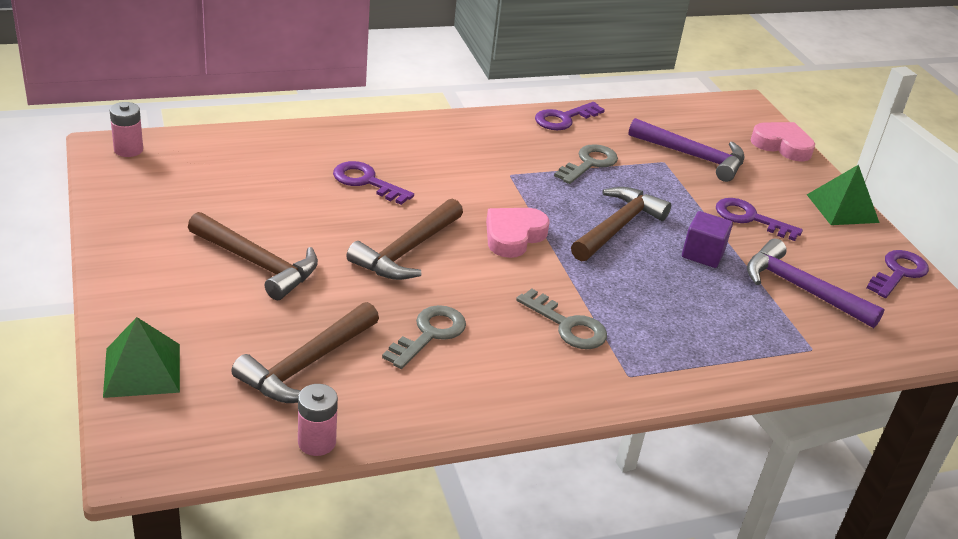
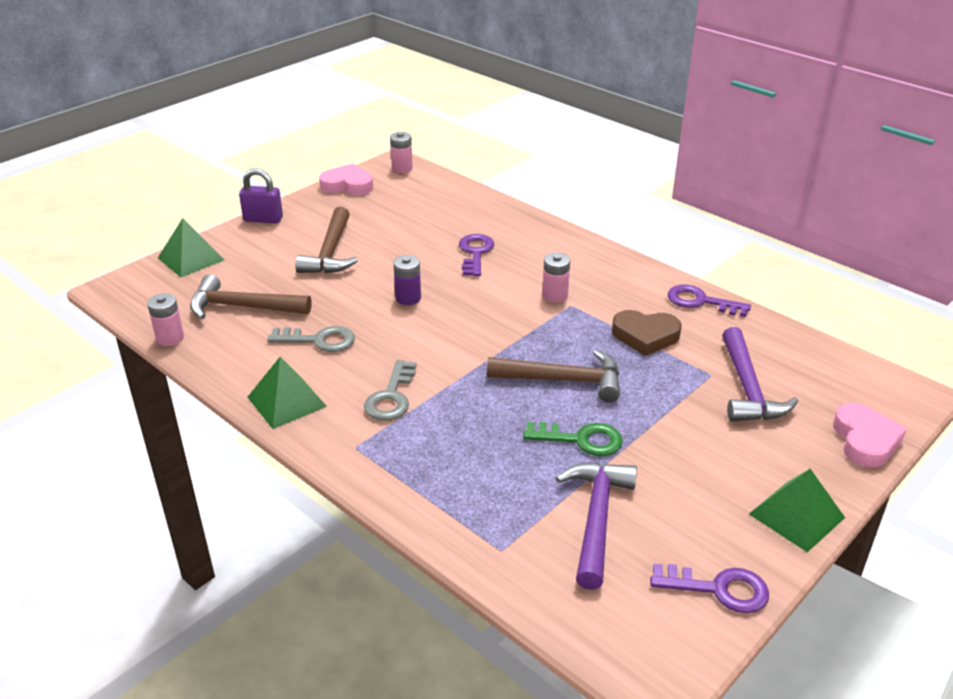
camera: 65 degrees right, 0 degrees up
(116, 282) = (263, 219): none -> purple padlock
(407, 251) = (408, 298): brown hammer -> purple battery
(487, 175) = (555, 295): none -> pink battery
(513, 236) = (483, 335): pink heart -> pink heart (347, 185)
(521, 393) = (286, 401): none -> green pyramid
(589, 163) = (645, 336): grey key -> brown heart
(703, 254) = (581, 440): purple cube -> green key
(750, 218) = (683, 453): purple key -> none

